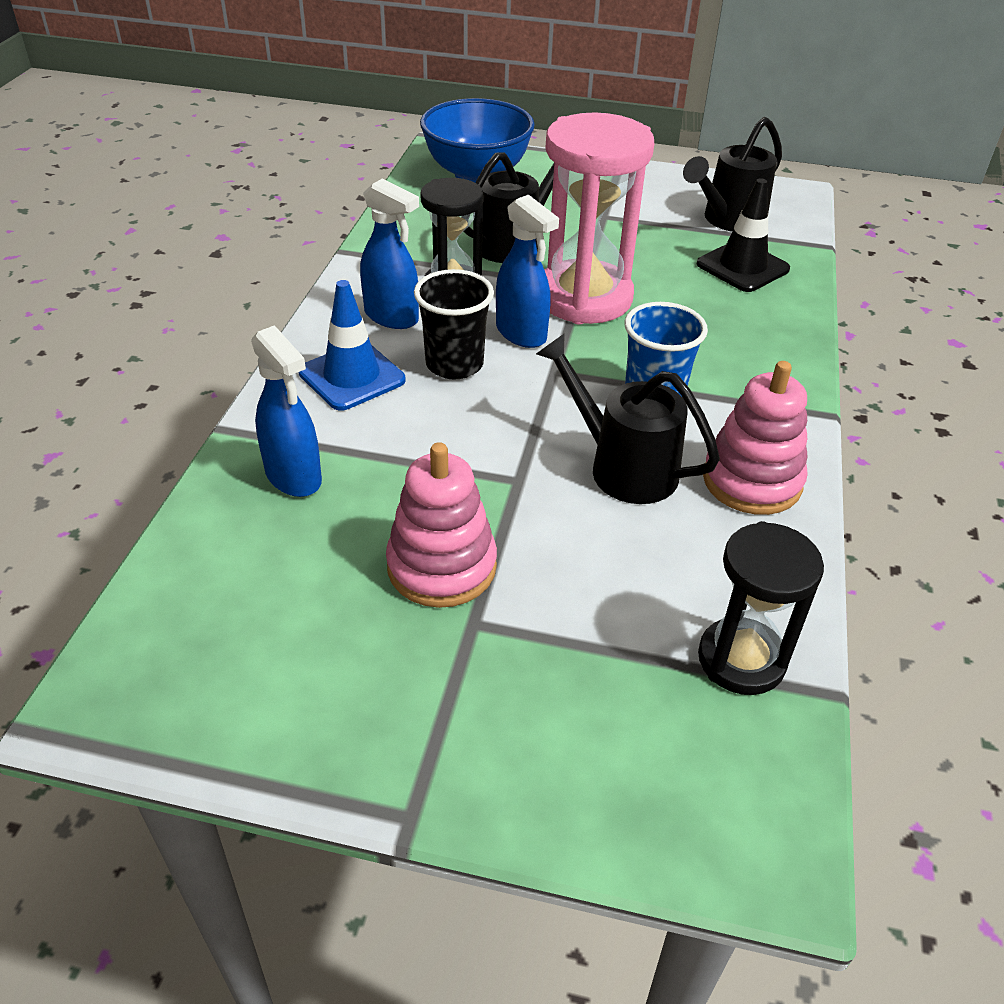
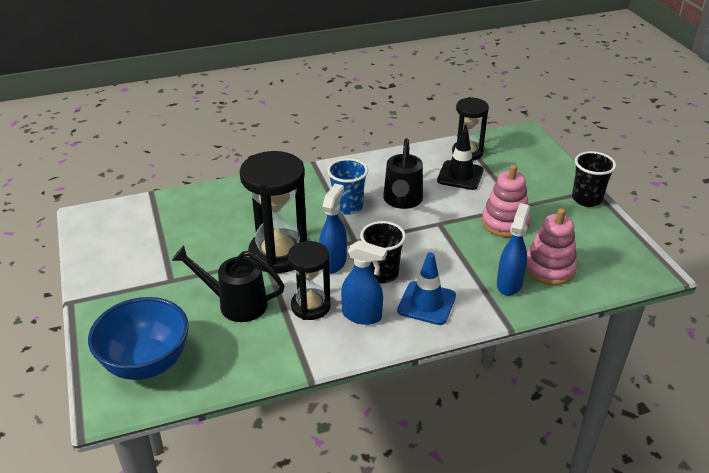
camera: 120 degrees left, 5 degrees down
(392, 317) = (362, 316): blue spray bottle -> blue spray bottle turned 105 degrees clockwise
(392, 769) = (586, 199): none -> black cup
(584, 298) = (278, 254): pink hourglass -> black hourglass
(728, 220) = (143, 231): black watering can -> none
(742, 267) = (199, 212): black traffic cone -> black traffic cone (460, 175)
(752, 481) = (377, 170): pink stacking toy -> pink stacking toy (549, 268)

